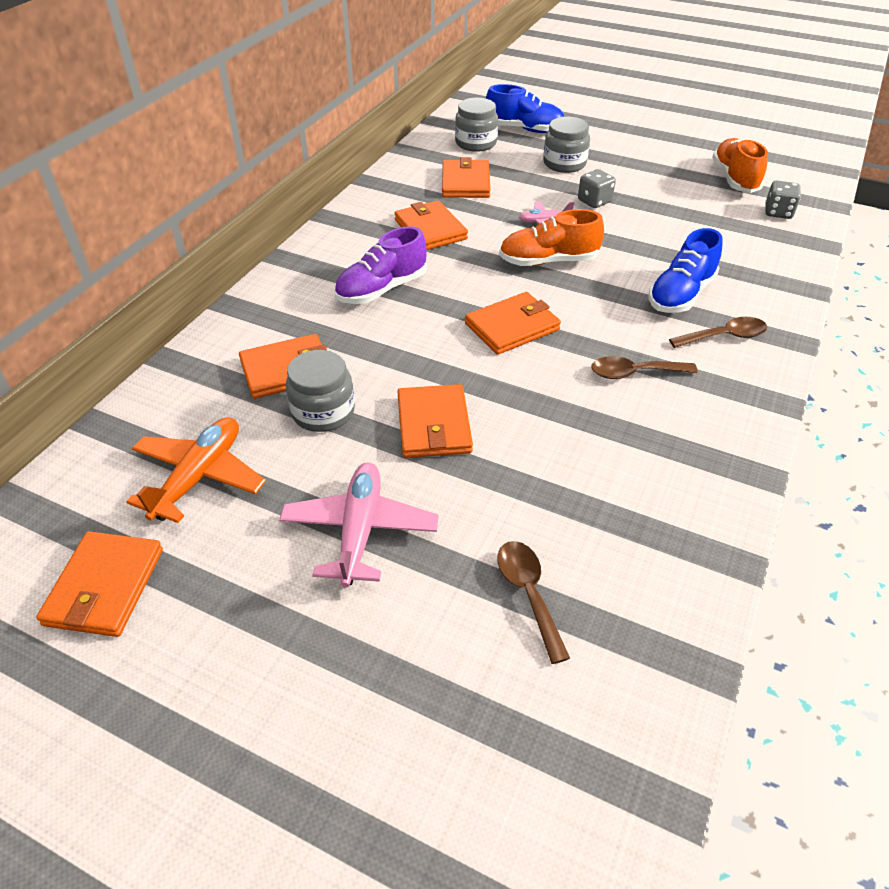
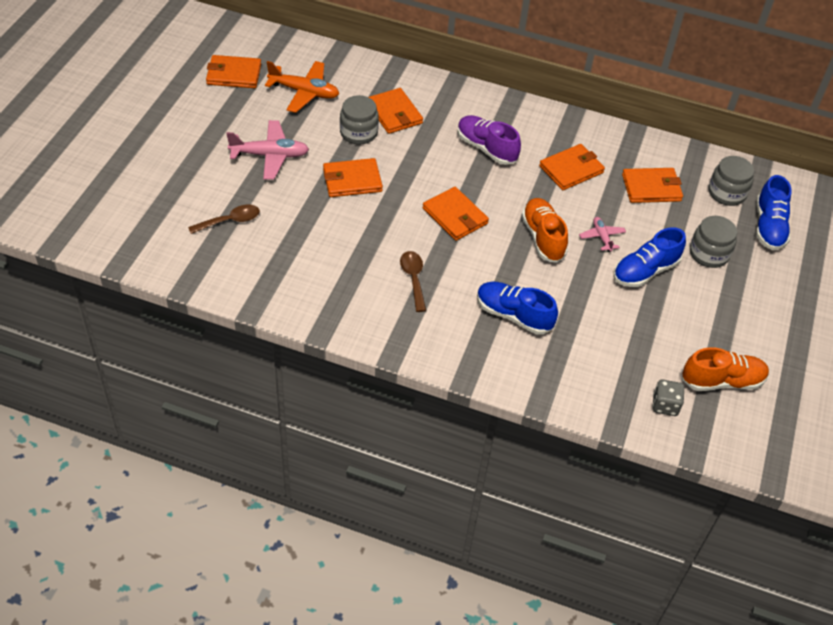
camera: 80 degrees right, 5 degrees up
(594, 201) = (645, 271): grey dice -> blue shoe
(724, 336) = (463, 335): brown spoon -> none

